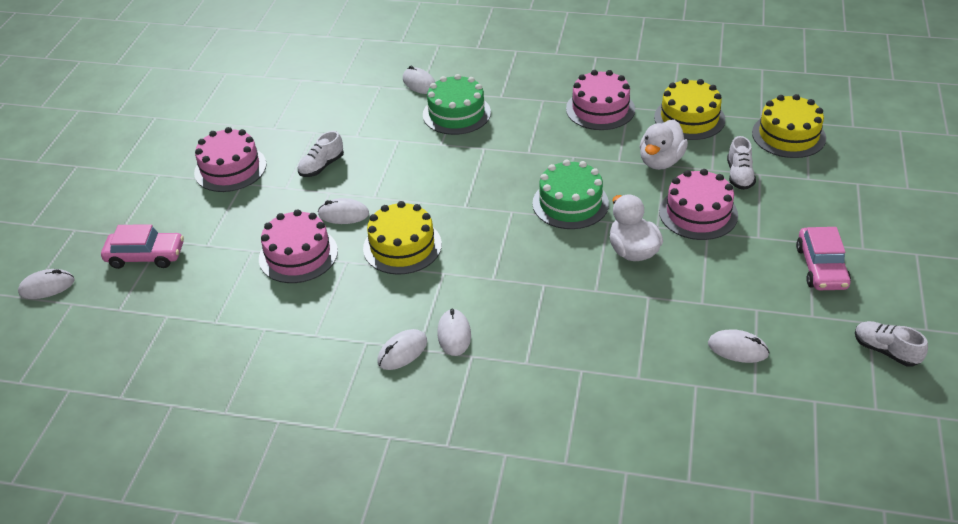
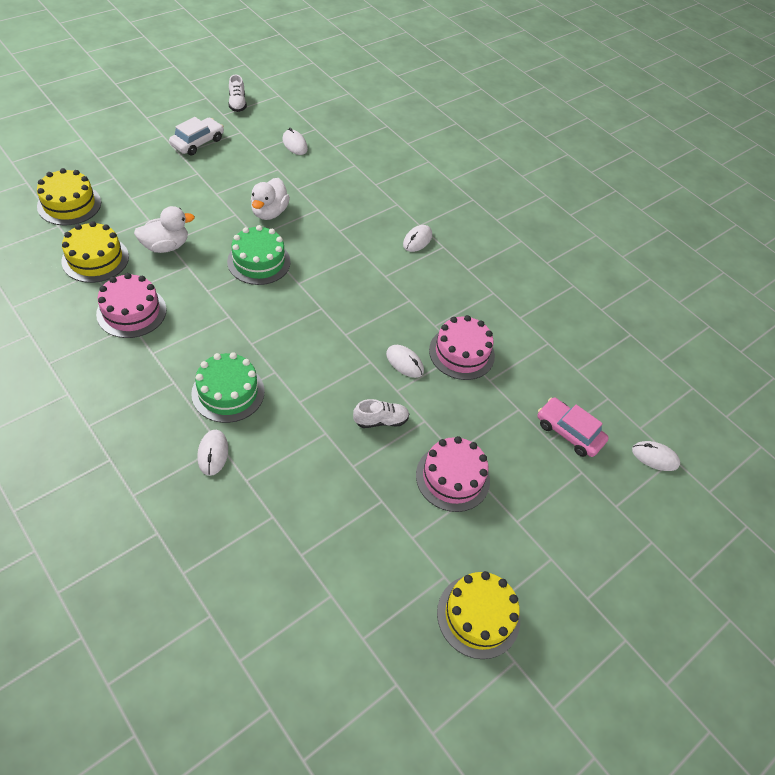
camera: 150 degrees left, 10 degrees up
(402, 246) = (391, 310): yellow cake -> yellow cake (478, 615)
(402, 352) = (453, 250): white mouse -> none
(698, 213) = (203, 204): pink cake -> none
(739, 175) = (143, 205): white shoe -> none
(821, 267) = (197, 142): pink car -> white car

